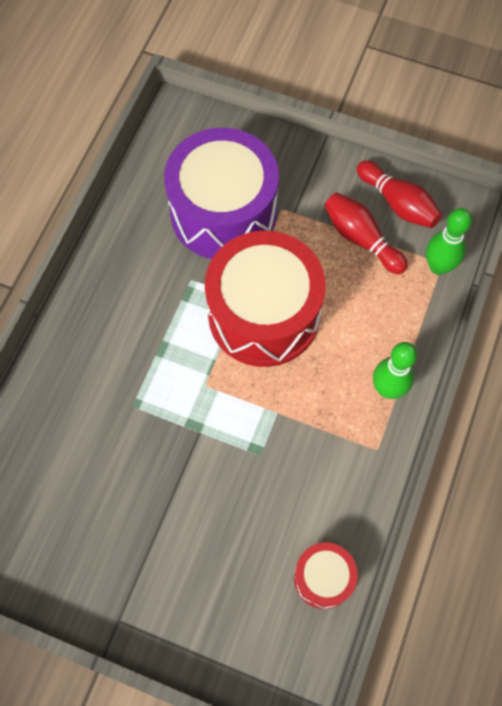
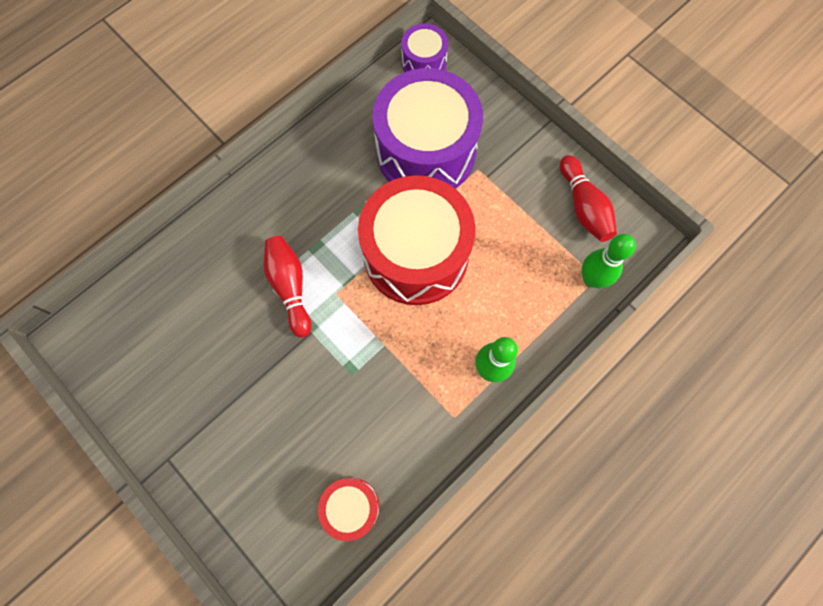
camera: 25 degrees right, 5 degrees up
(178, 128) = (424, 62): none -> purple drum
(361, 239) = (534, 225): red bowling pin -> red bowling pin (290, 287)

